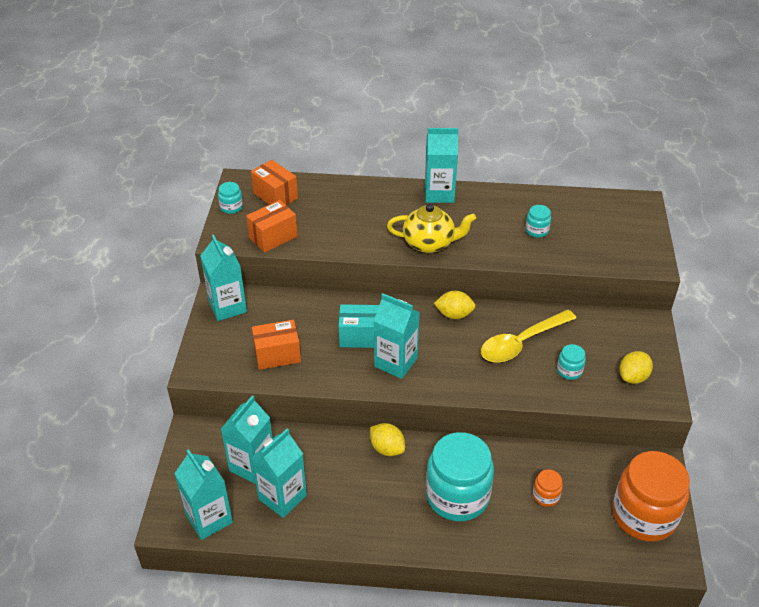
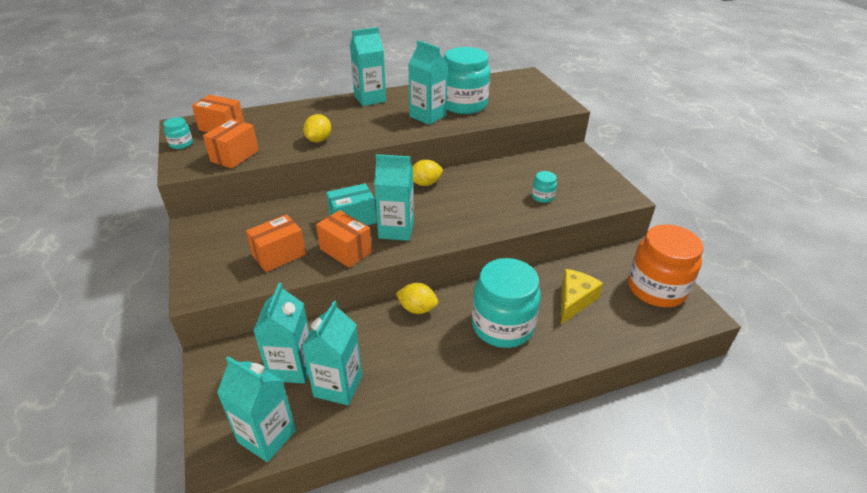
camera: 25 degrees left, 5 degrees down
(227, 307) = (208, 230): turquoise carton -> turquoise carton (428, 116)
(337, 370) = (345, 250): none -> orange box
(429, 243) = (383, 130): yellow teapot -> none
(521, 343) = (492, 188): yellow spoon -> none
(537, 230) = (464, 105): turquoise jar -> turquoise jar, size x2.34
(546, 496) = (574, 300): orange jar -> yellow cheese
(633, 377) = (592, 188): yellow lemon -> yellow lemon (319, 140)

